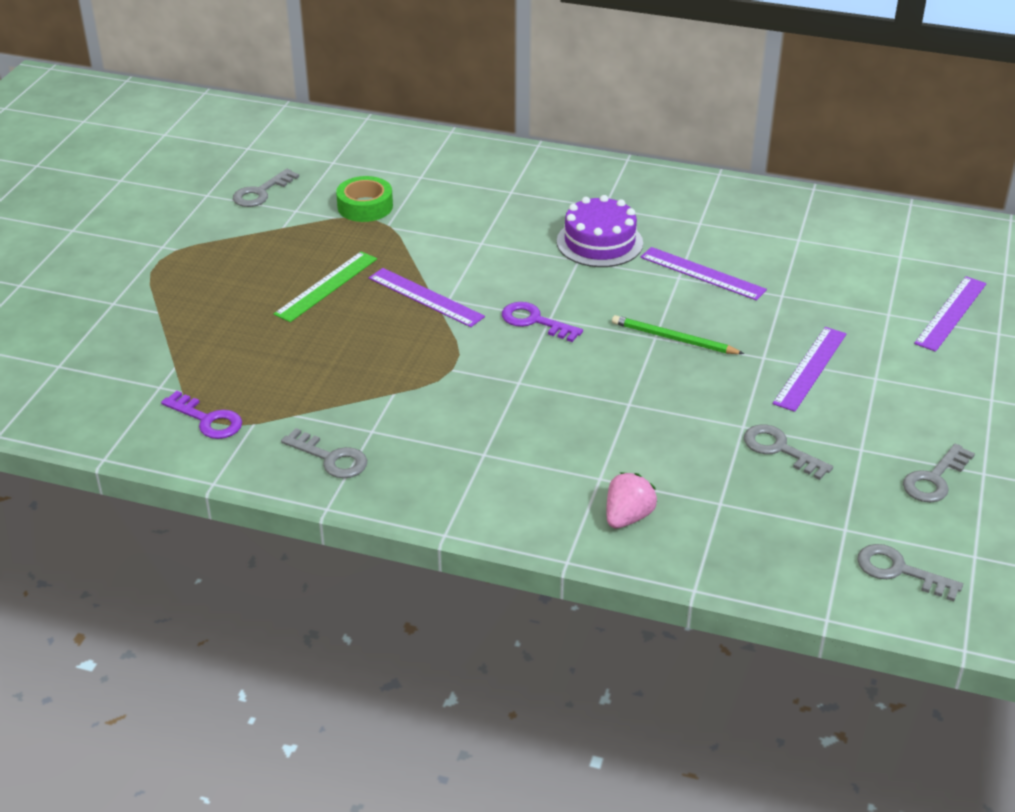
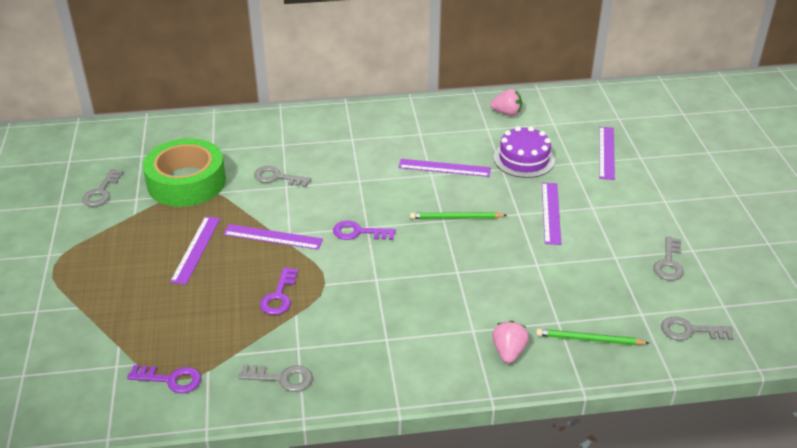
camera: 25 degrees left, 0 degrees up
(326, 286) = (196, 249): green ruler -> purple ruler
(365, 206) = (186, 182): green tape -> green tape, size x1.87
(388, 366) = (279, 296): none -> purple key
(599, 242) = (365, 164): purple cake -> purple cake (524, 159)
(747, 537) = (589, 340): none -> green pencil
(780, 450) = (569, 273): grey key -> grey key (277, 177)
(841, 226) = (507, 113): none -> pink strawberry

